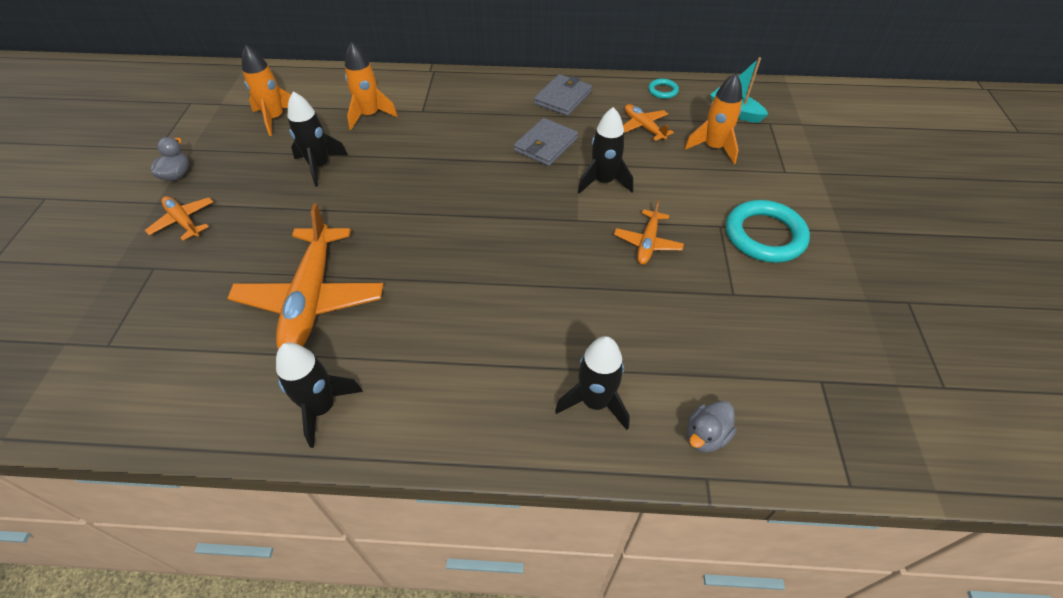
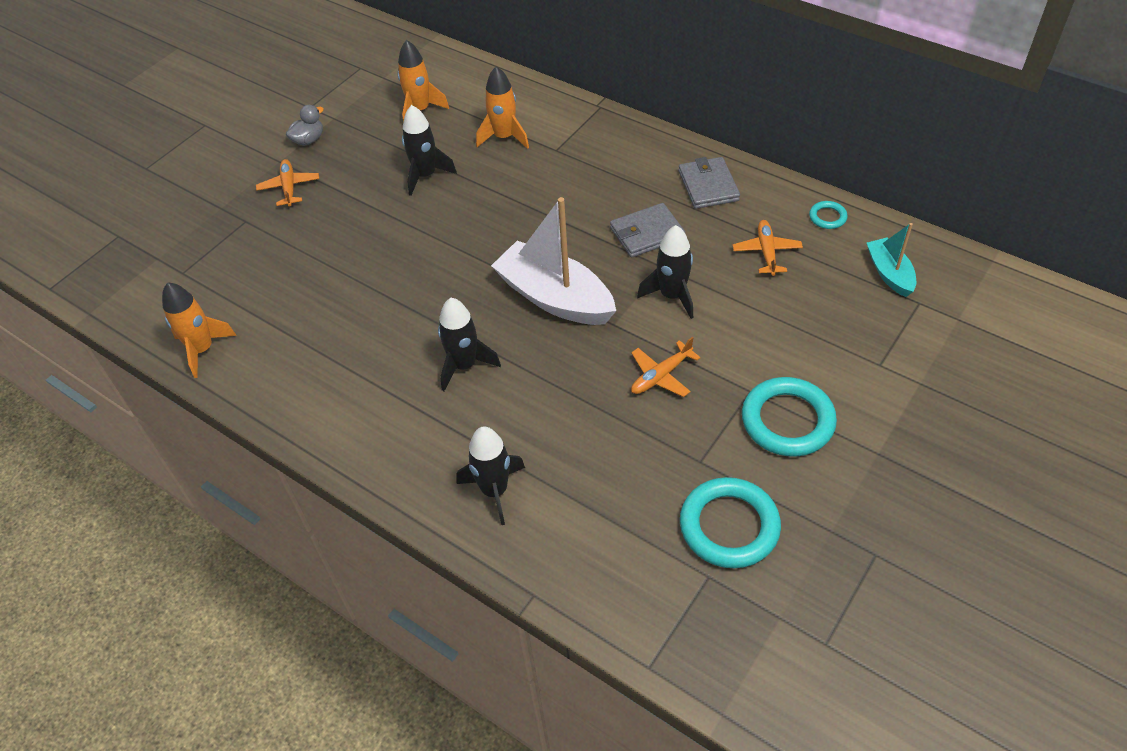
camera: 35 degrees right, 0 degrees up
(311, 298) = (341, 299): orange plane -> none
(322, 408) = (292, 392): black rocket -> black rocket (464, 365)
(513, 219) = (555, 298): none -> white boat
(563, 98) = (708, 186): grey wallet -> grey wallet turned 75 degrees counterclockwise
(705, 436) = (561, 563): grey duck -> none
(713, 148) = (823, 305): orange rocket -> orange rocket (202, 350)
(799, 333) = (729, 526): none -> turquoise ring

